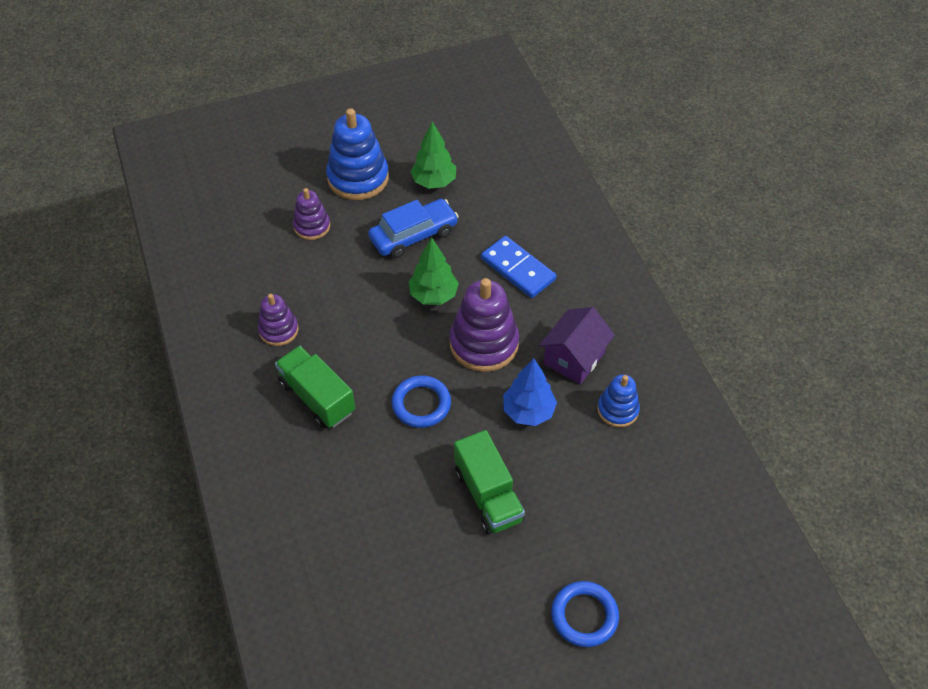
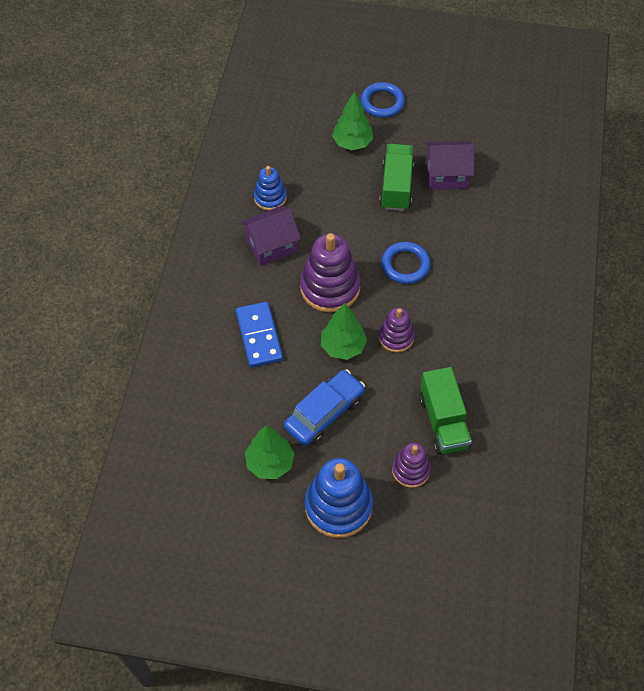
camera: 150 degrees left, 5 degrees up
(278, 330) = (487, 377): purple stacking toy -> purple stacking toy (396, 337)
(317, 397) = (481, 306): green truck -> green truck (443, 421)
(413, 235) = (324, 413): blue car -> blue car turned 135 degrees clockwise
(437, 543) = (446, 175): none -> purple house
(528, 411) = (332, 225): blue tree -> none
(579, 530) = (352, 143): none -> green tree

